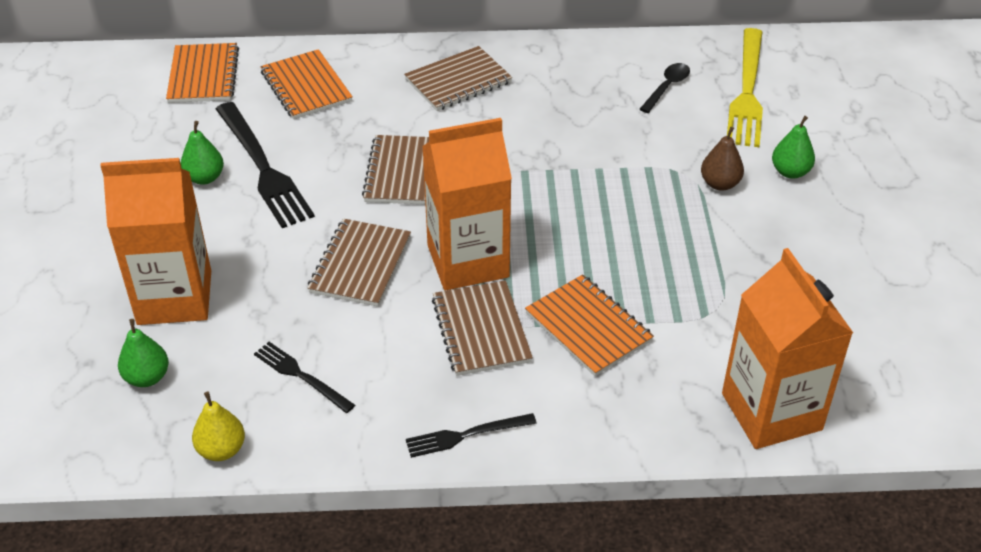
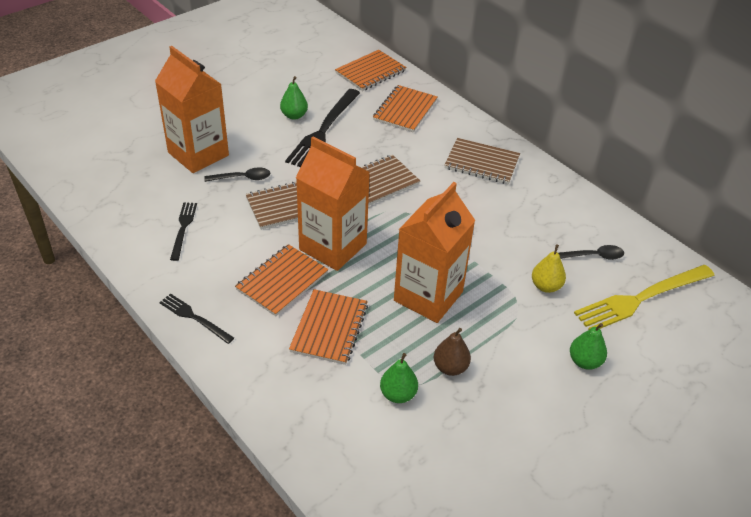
camera: 50 degrees right, 0 degrees up
(147, 377) = (136, 176): green pear -> green pear (398, 394)
(221, 450) = (108, 228): yellow pear -> yellow pear (546, 286)
(268, 279) = (242, 178): none -> black spoon
(481, 330) = (282, 281): brown notebook -> orange notebook
(720, 184) = (529, 329): brown pear -> brown pear (450, 367)
(771, 411) = (338, 460): orange carton -> orange carton (428, 296)

